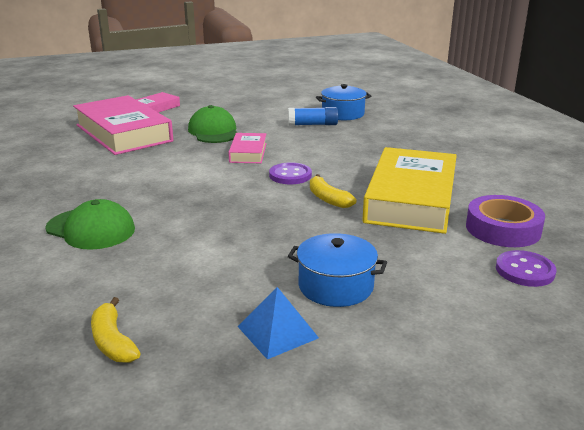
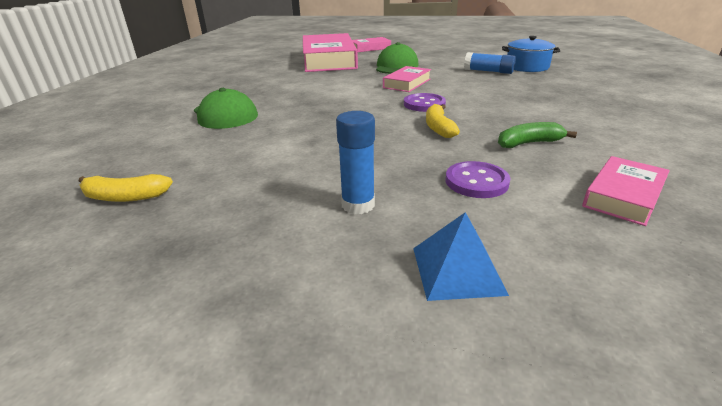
camera: 30 degrees right, 5 degrees up
(113, 341) = (125, 197): yellow banana -> yellow banana turned 90 degrees counterclockwise
(277, 332) = (252, 232): blue pyramid -> blue pyramid (457, 270)
(336, 286) = (358, 205): blue pot -> blue glue stick
(411, 199) = (529, 143): yellow book -> green banana
(503, 229) = (623, 196): purple tape -> pink book
(525, 270) = (615, 253): purple button -> purple button (476, 182)

